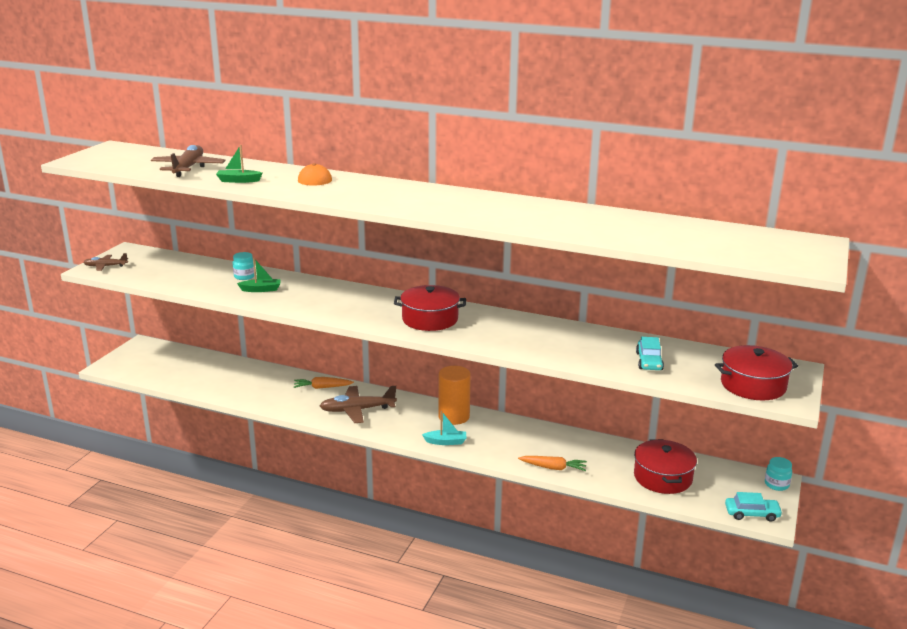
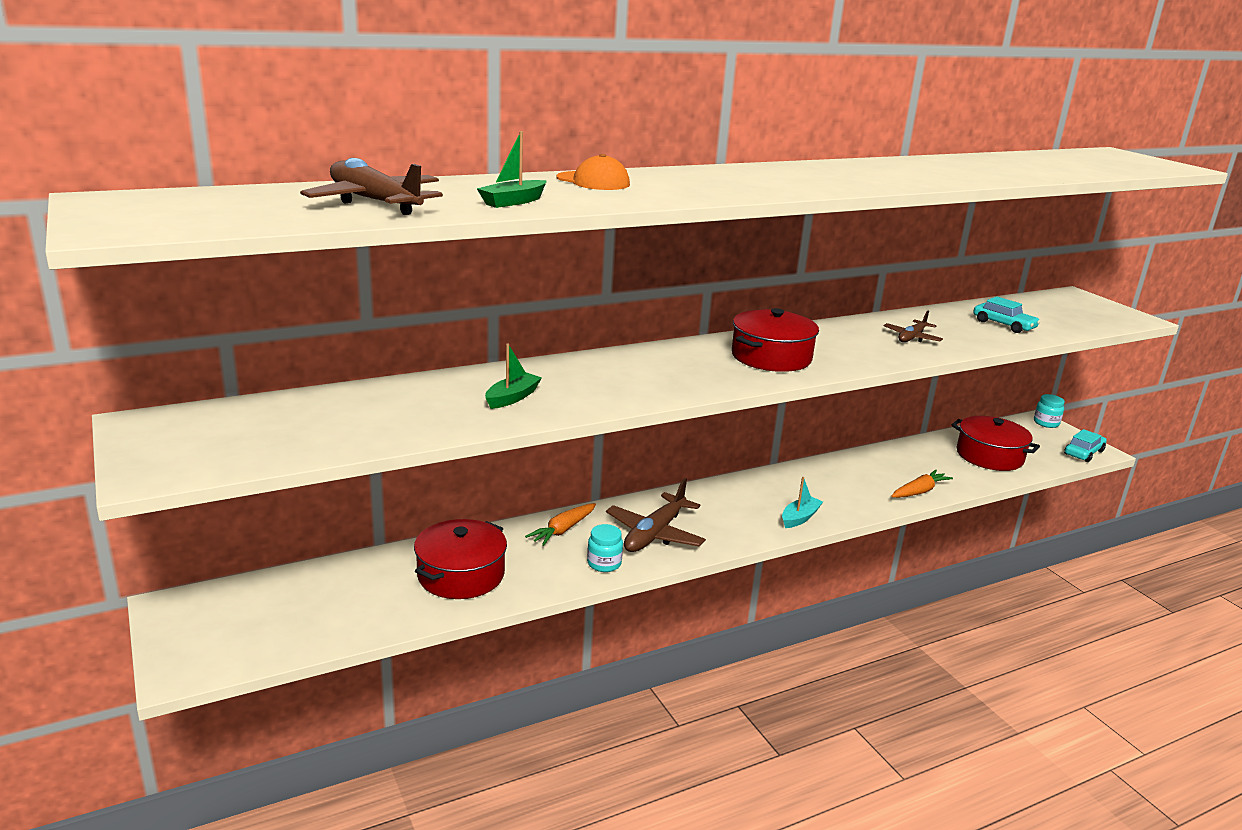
camera: 50 degrees left, 0 degrees up
(105, 266) = (166, 460): brown plane -> brown plane (912, 338)
(244, 276) = (443, 391): turquoise jar -> turquoise jar (604, 564)
(454, 416) = (751, 490): orange cylinder -> none
(753, 385) = (1093, 316): red pot -> red pot (461, 575)

